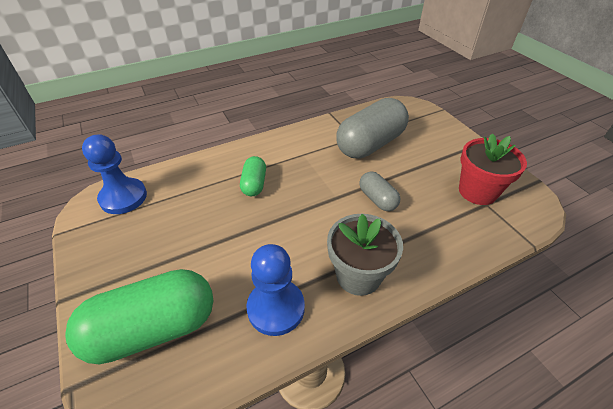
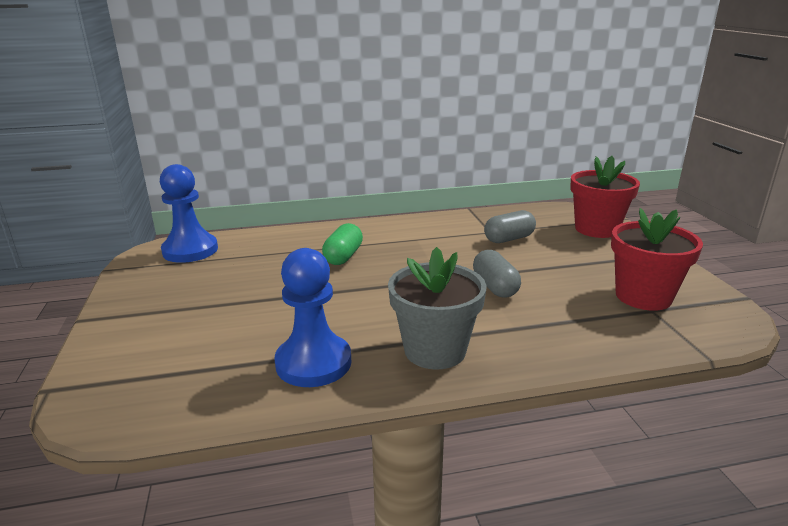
camera: 15 degrees right, 20 degrees down
(153, 329) = (162, 357): green capsule -> none
(370, 144) = (509, 239): grey capsule -> grey capsule, size x0.50
(427, 124) = (596, 229): none -> red flower pot

